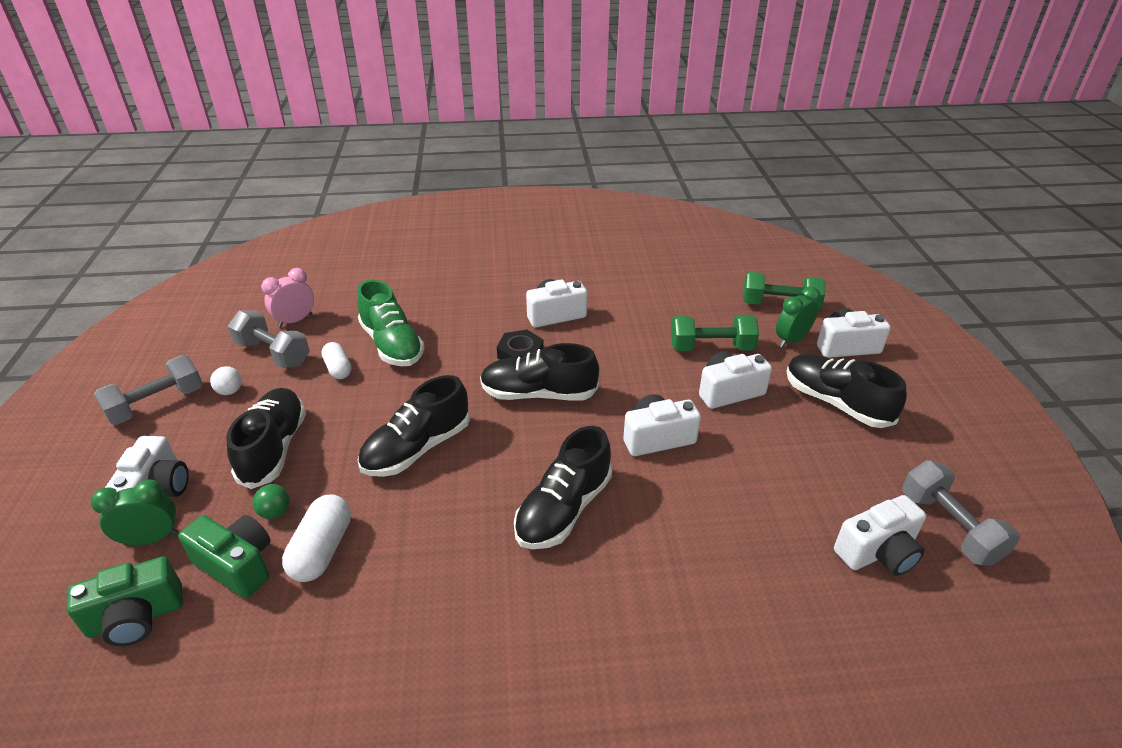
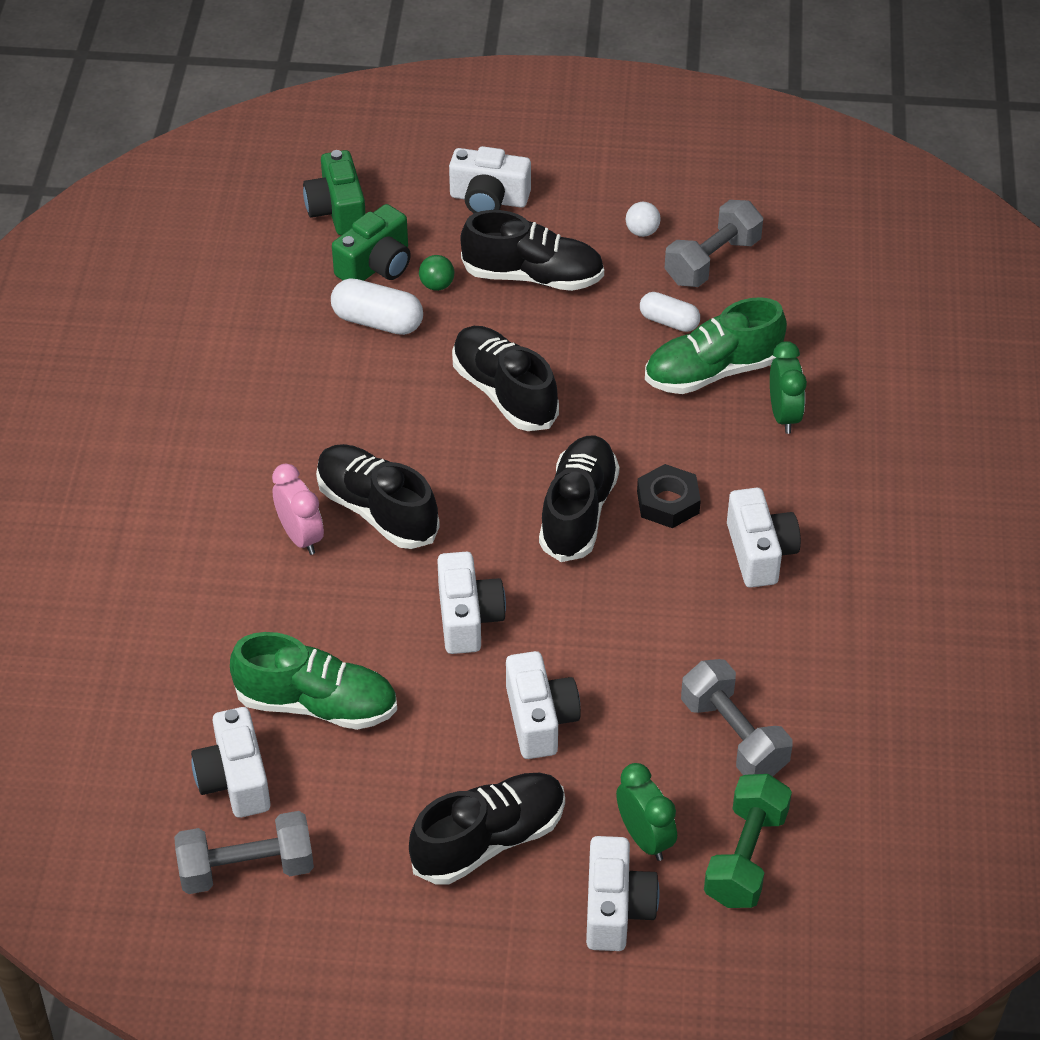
camera: 100 degrees right, 10 degrees up
(151, 539) = (426, 205): green clock -> green clock (783, 415)
(157, 404) = (630, 177): grey dumbbell -> grey dumbbell (734, 736)
(295, 321) = (784, 276): pink clock -> pink clock (300, 537)
(338, 369) = (669, 321): white capsule -> white capsule turned 45 degrees clockwise
(711, 348) = (644, 727): green dumbbell -> none
(778, 513) = (317, 704): none -> green shoe

